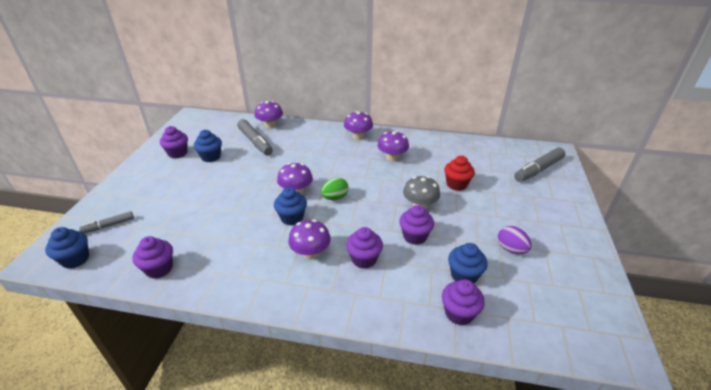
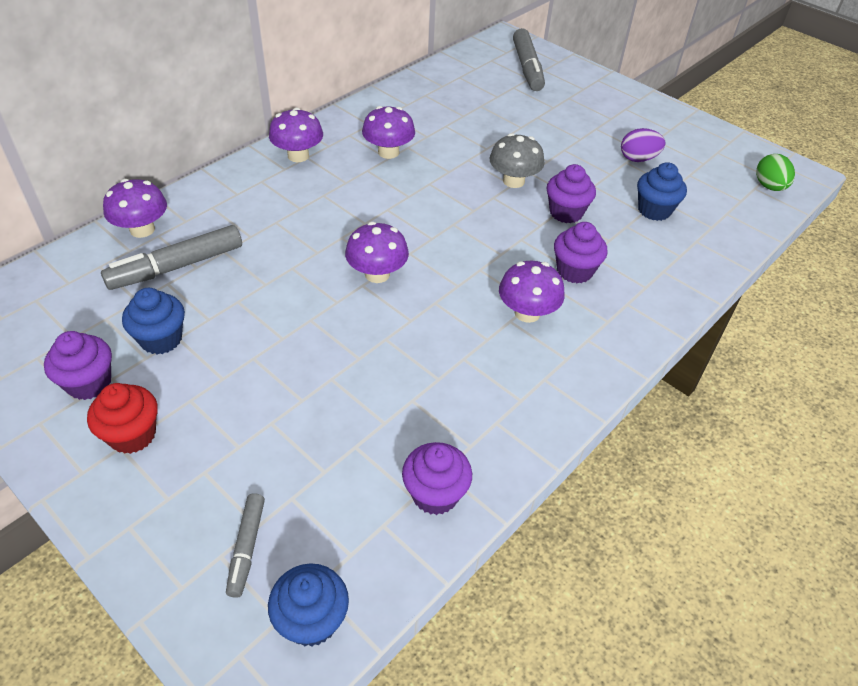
camera: 60 degrees left, 10 degrees up
(255, 142) = (177, 267): grey marker -> grey marker turned 150 degrees clockwise
(292, 218) = (437, 302): blue cupcake -> none
(335, 197) = (429, 243): green egg -> green egg (769, 186)
(456, 184) = (499, 134): red cupcake -> red cupcake (132, 435)
(459, 313) = (703, 241): purple cupcake -> none

